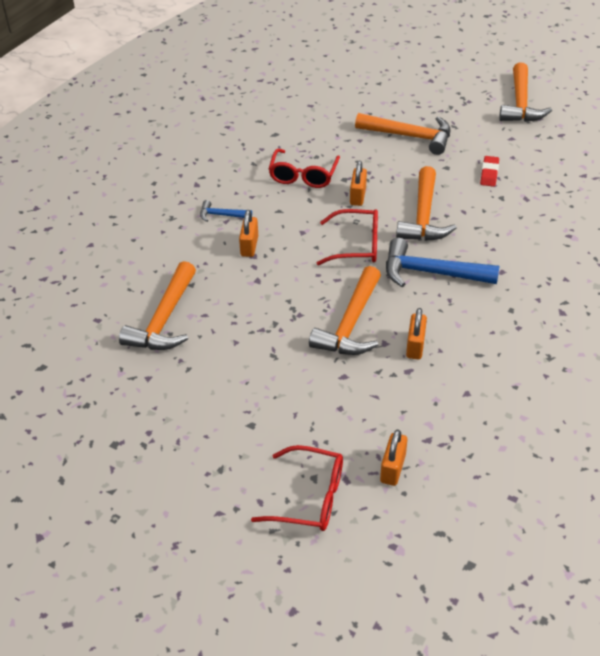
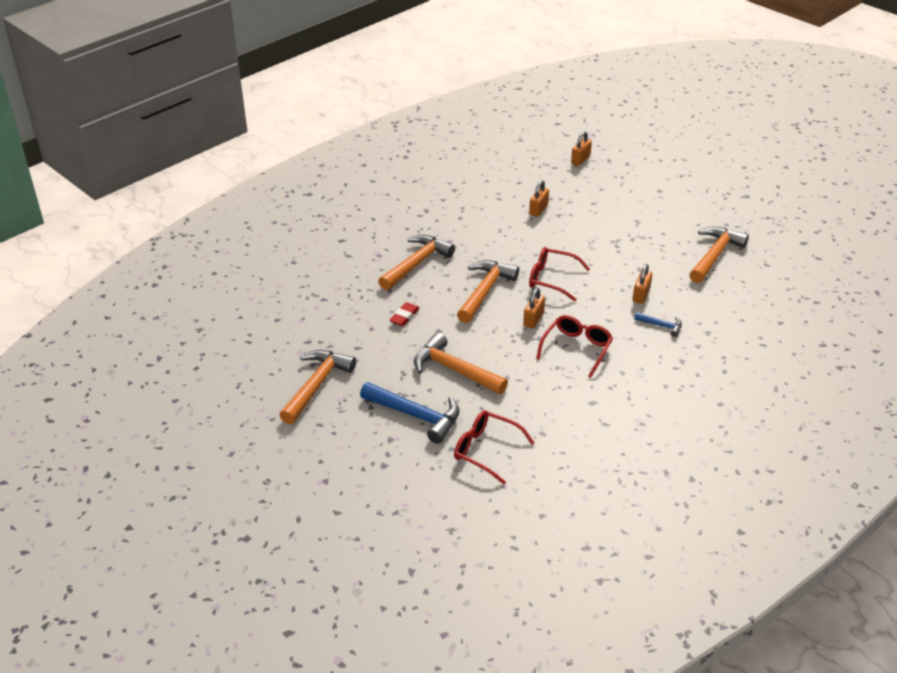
camera: 165 degrees left, 5 degrees down
(309, 497) = (632, 157): red glasses -> red glasses (486, 451)
(351, 324) = (577, 229): orange hammer -> orange hammer (416, 264)
(431, 273) = (503, 249): blue hammer -> blue hammer (416, 416)

